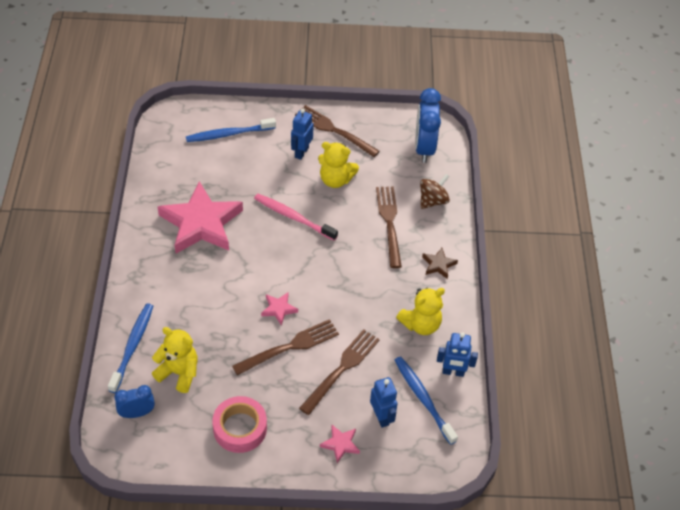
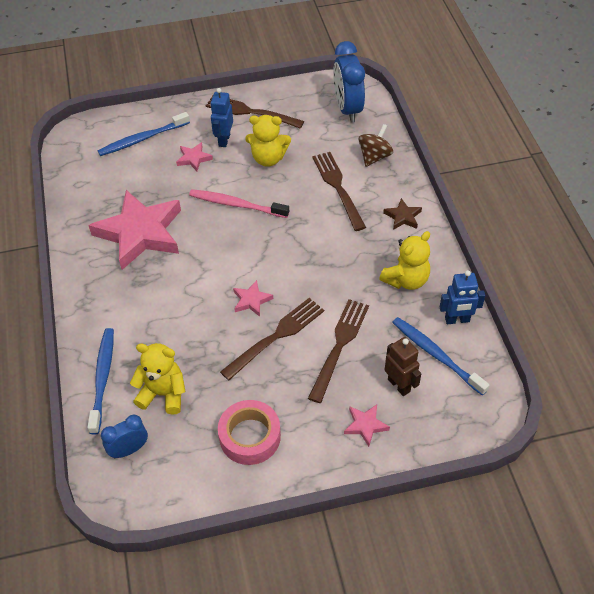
camera: 10 degrees left, 0 degrees up
(269, 164) = (194, 158): none -> pink star
(381, 417) = (399, 385): blue robot -> brown robot

